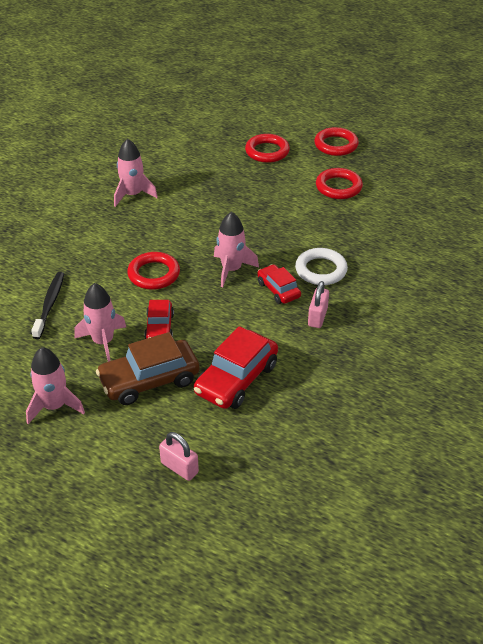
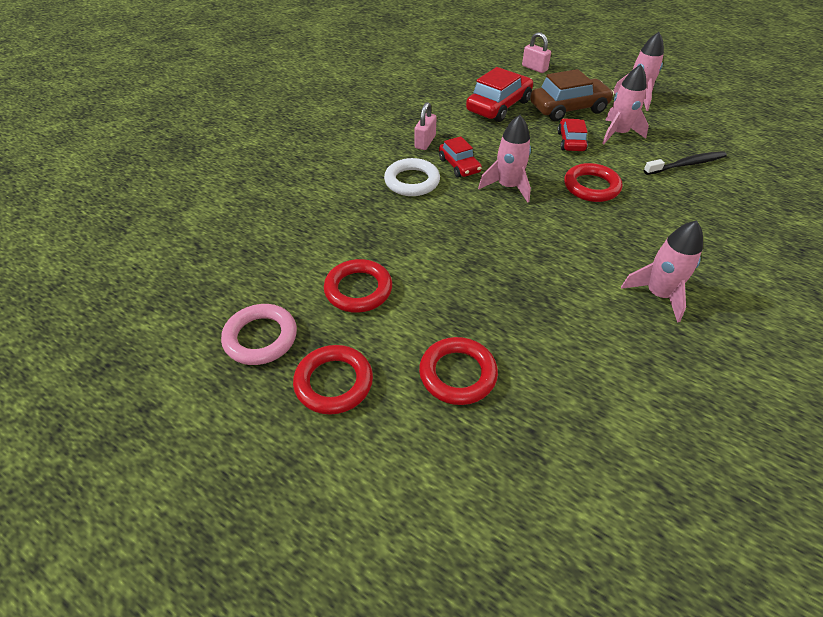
camera: 175 degrees left, 5 degrees up
(50, 304) = (686, 164): black toothbrush -> black toothbrush turned 120 degrees counterclockwise
(388, 160) = (261, 338): none -> pink ring

